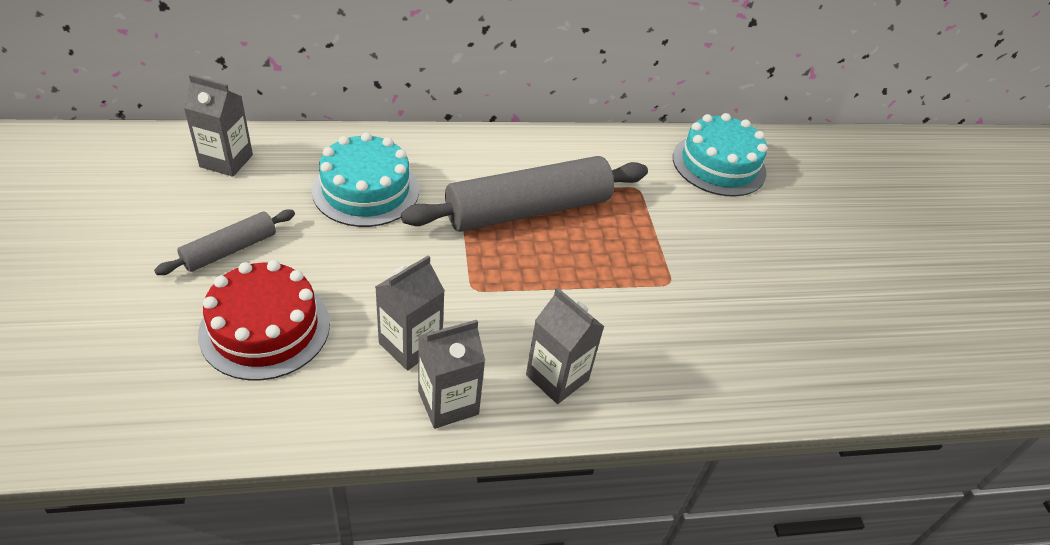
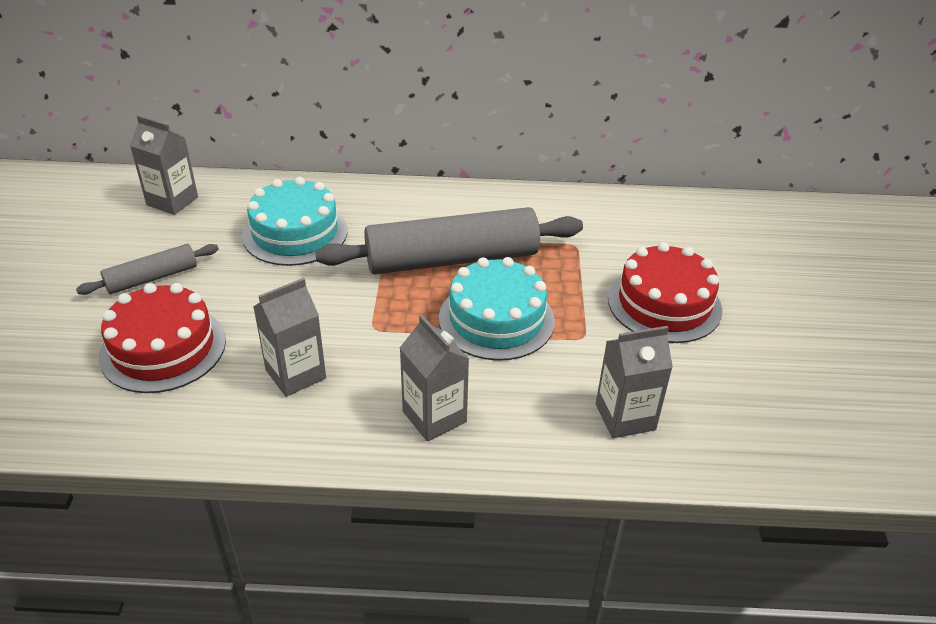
camera: 15 degrees right, 5 degrees down
(448, 402) = (317, 429): grey carton -> grey carton (625, 417)
(719, 164) = (672, 227): turquoise cake -> turquoise cake (496, 319)
(732, 243) = (664, 304): none -> red cake

